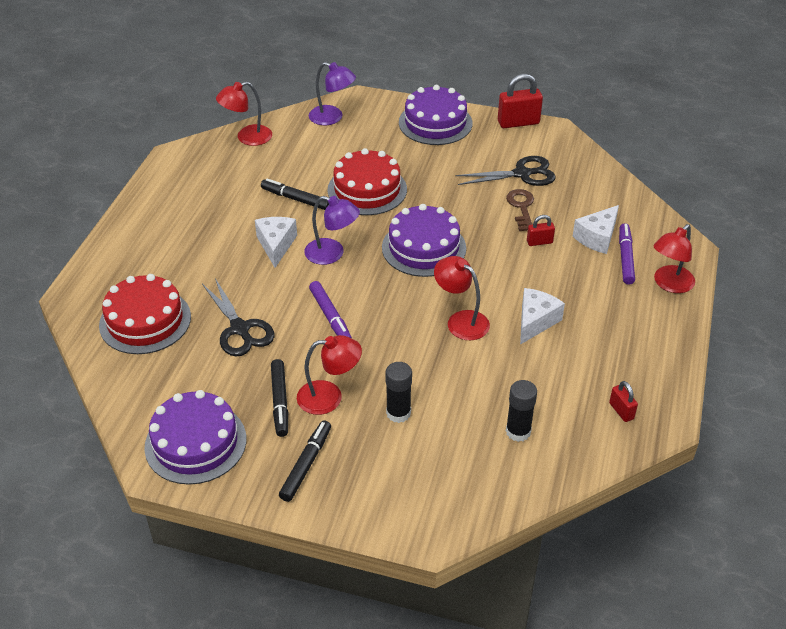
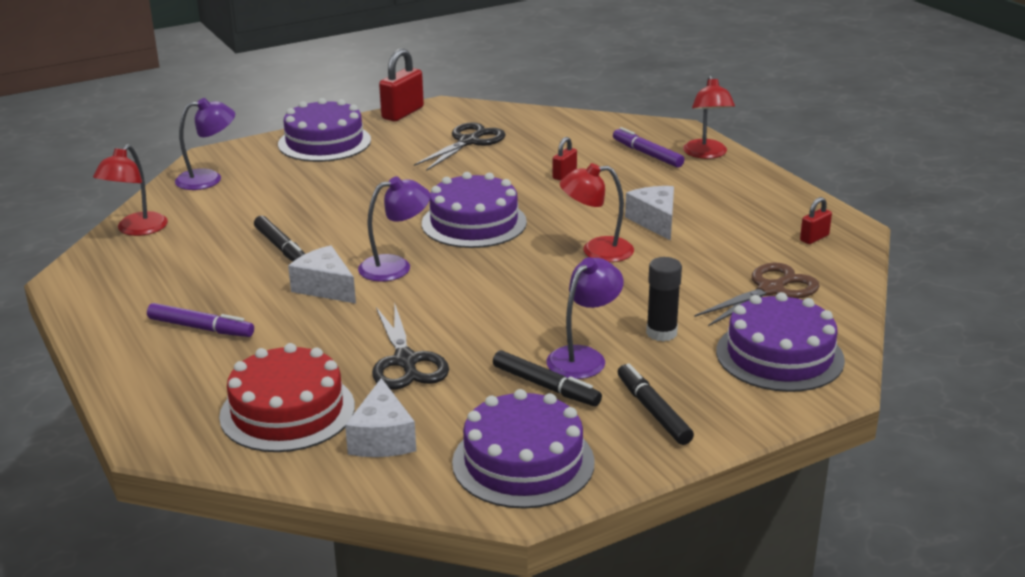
camera: 45 degrees left, 15 degrees down
(240, 329) = (405, 361): black scissors -> black scissors turned 60 degrees clockwise
(296, 199) = (282, 248): black marker -> black marker turned 105 degrees counterclockwise
(329, 397) = (583, 357): red lamp -> purple lamp
(330, 316) = (478, 307): purple marker -> purple marker (201, 328)
(367, 189) = (344, 210): red cake -> none
(438, 485) = (779, 355): none -> purple cake
(518, 431) = (771, 290): black glue stick -> brown scissors
(521, 208) = (509, 162): brown key -> none
(597, 238) = (603, 152): white cheese -> white cheese (382, 438)
(621, 411) = (814, 238): red padlock -> red padlock turned 60 degrees counterclockwise

